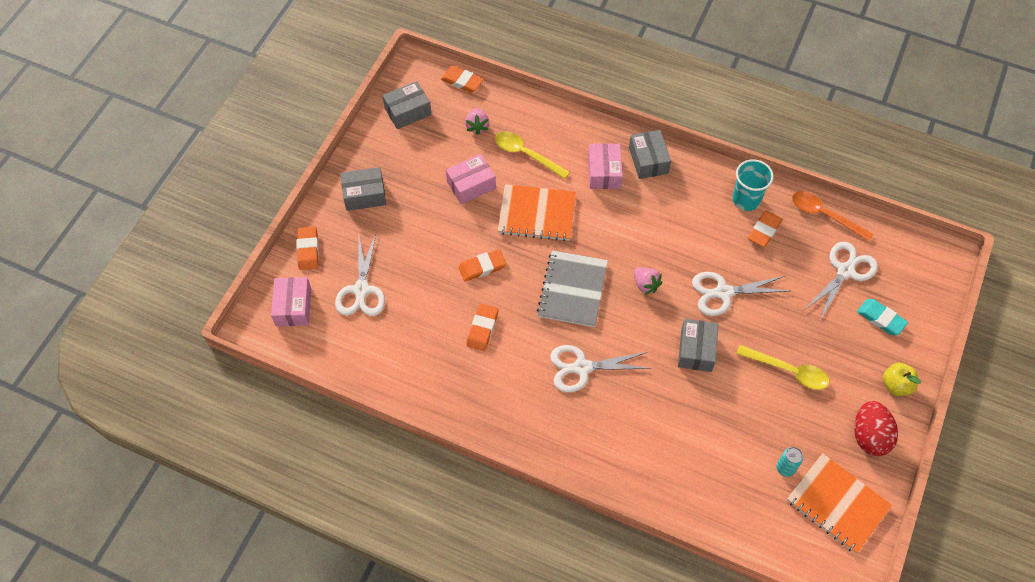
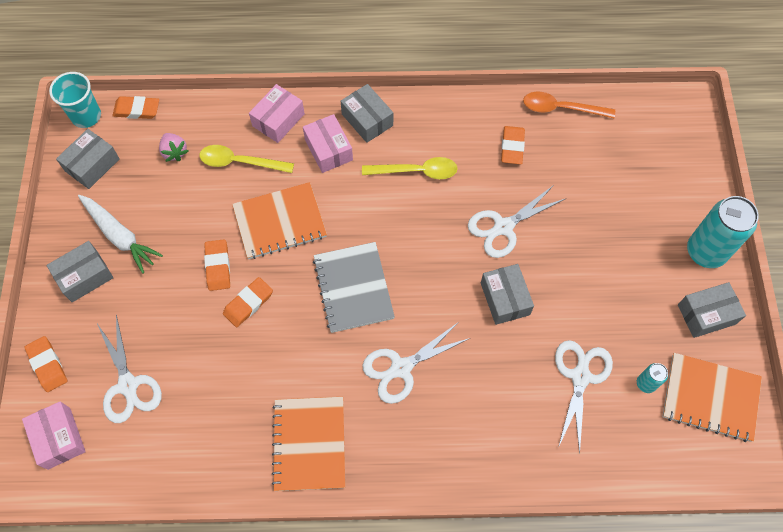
camera: 25 degrees left, 5 degrees up
(405, 175) = (120, 236): none -> white carrot
(471, 185) = (196, 218): pink box -> pink box (278, 120)
(481, 393) = (309, 444): none -> orange notebook
(482, 329) = (279, 371): orange eraser -> orange eraser (218, 266)
(645, 285) = (424, 251): pink strawberry -> none
(746, 200) = (480, 122): turquoise cup -> turquoise cup (86, 116)
(788, 371) = (601, 281): yellow spoon -> yellow spoon (416, 171)
(845, 271) = (606, 157): white scissors -> white scissors (580, 377)
(869, 436) = (706, 314): red egg -> grey box
(881, 318) = (660, 191): turquoise eraser -> none
(896, 385) = (705, 252): yellow apple -> turquoise can

